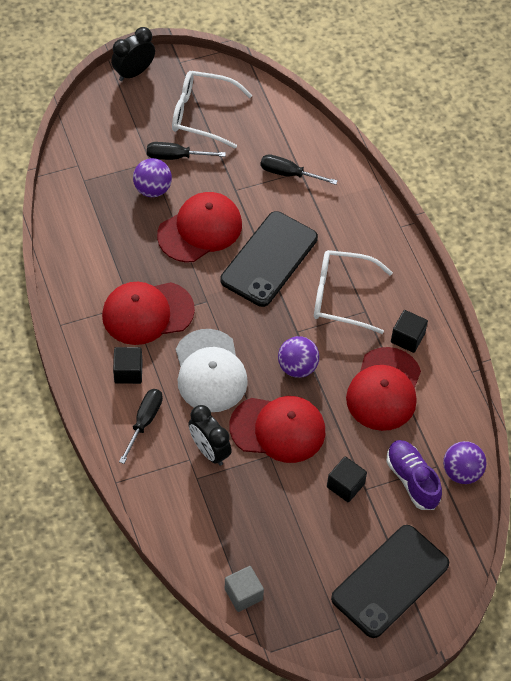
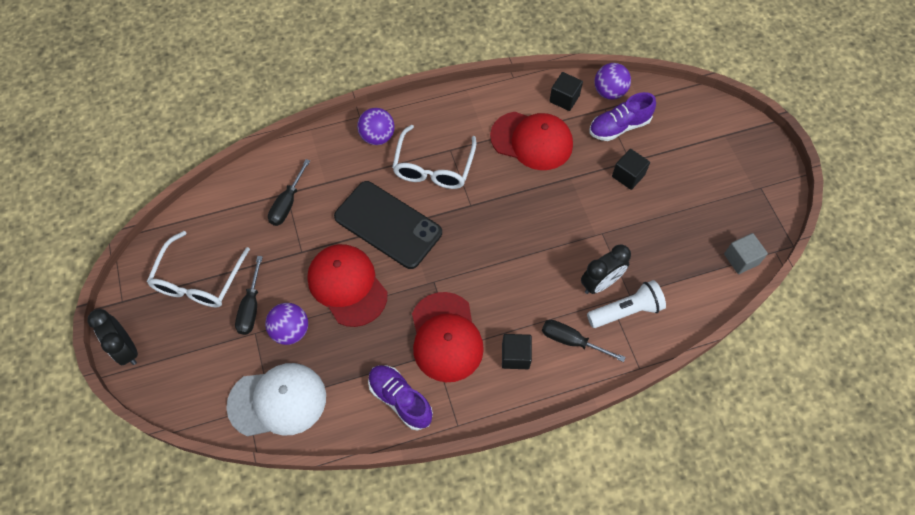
camera: 85 degrees left, 5 degrees up
(85, 278) = (400, 399): none -> purple shoe
(178, 473) = (626, 311): none -> white flashlight
(210, 371) = (514, 280): white cap -> white cap (277, 401)
(278, 429) = (575, 225): red cap -> none
(297, 367) = (509, 206): purple ball -> purple ball (377, 137)
(390, 581) = (714, 149): black phone -> none
(407, 338) = (479, 120): black cube -> black cube (564, 98)

